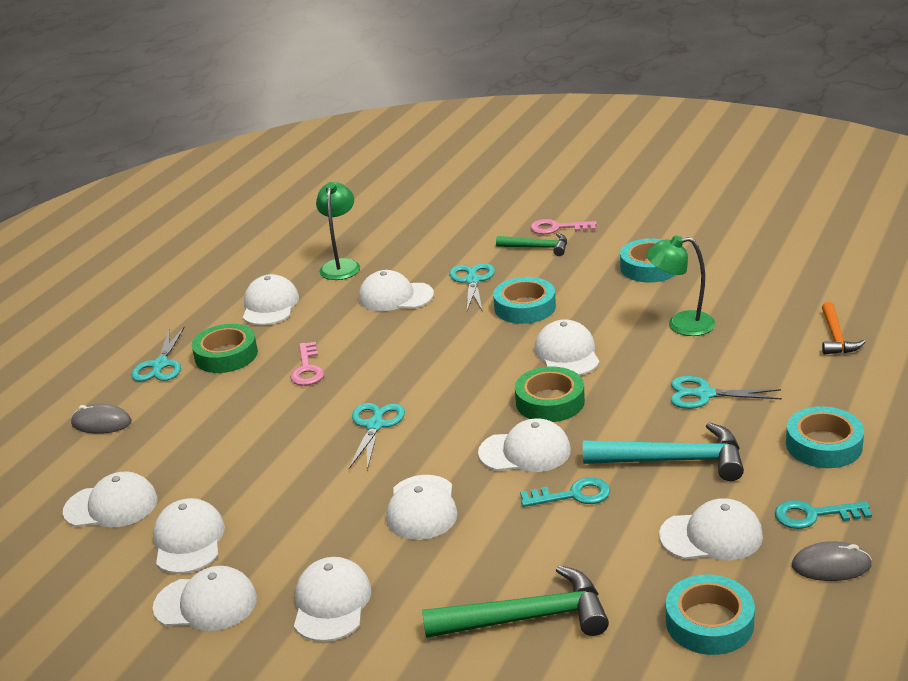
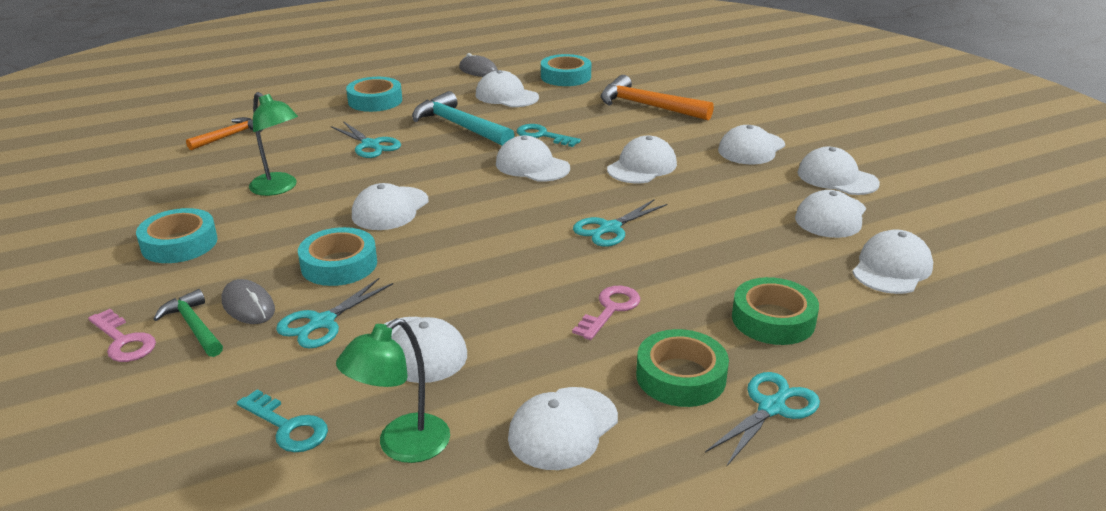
camera: 145 degrees left, 0 degrees up
(101, 423) = (879, 360): grey mouse -> grey mouse (248, 306)
(111, 506) = (892, 268): white cap -> white cap turned 90 degrees clockwise
(527, 618) = (647, 106): green hammer -> orange hammer
(550, 402) = (464, 185): green tape -> green tape (773, 319)
(814, 515) = (445, 84): turquoise key -> turquoise key (288, 426)

